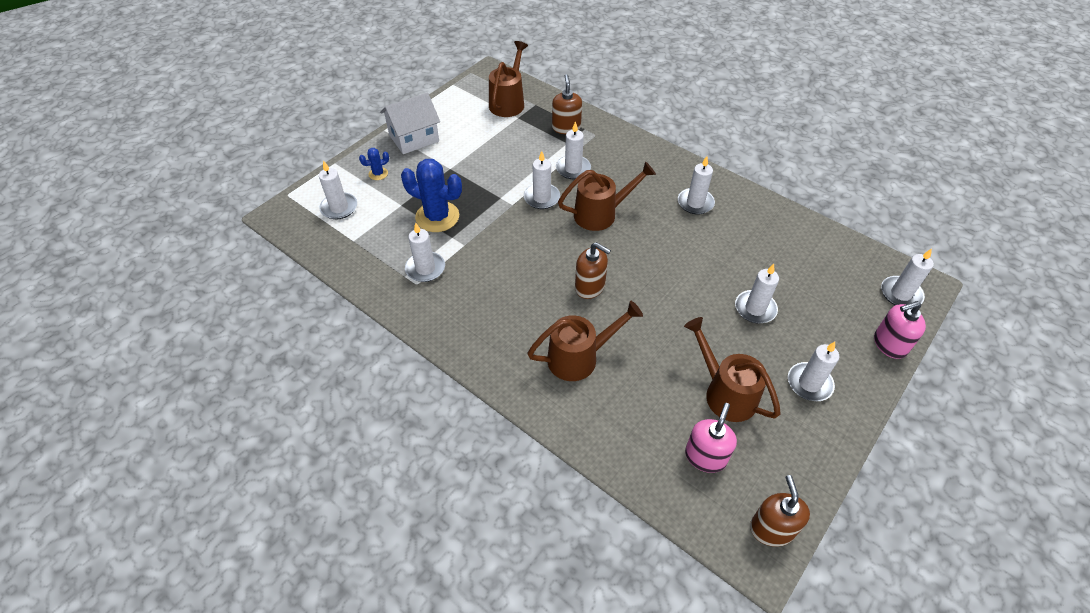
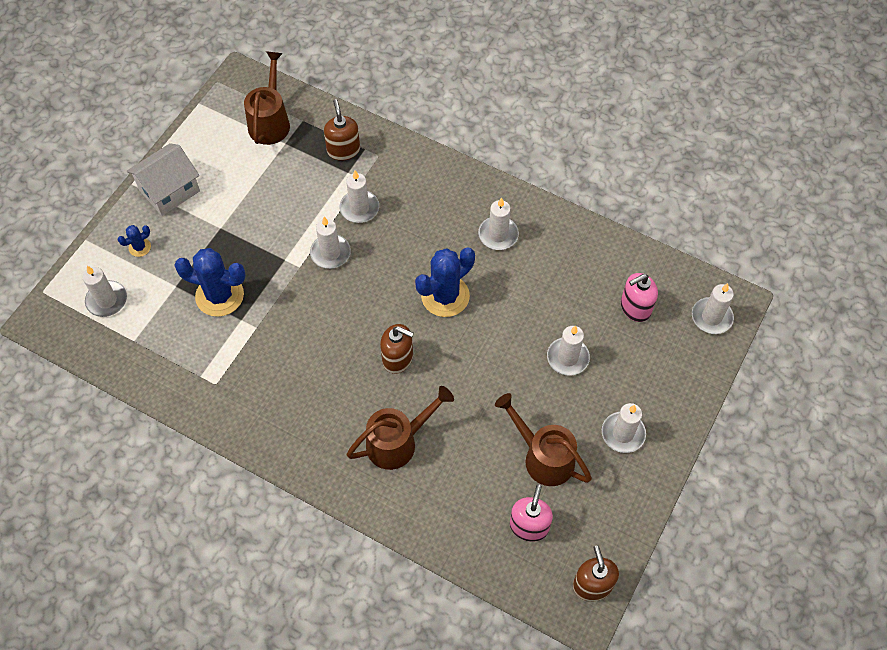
camera: 10 degrees left, 10 degrees up
(425, 268) = (220, 363): white candle -> none
(601, 214) = (398, 264): brown watering can -> none
(641, 243) = (445, 296): none -> blue cactus
(889, 344) = (699, 377): pink soap dispenser -> pink soap dispenser (635, 307)

